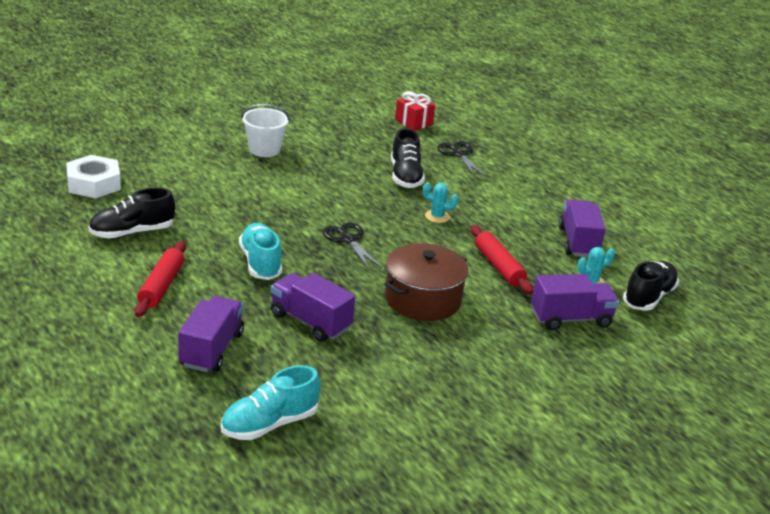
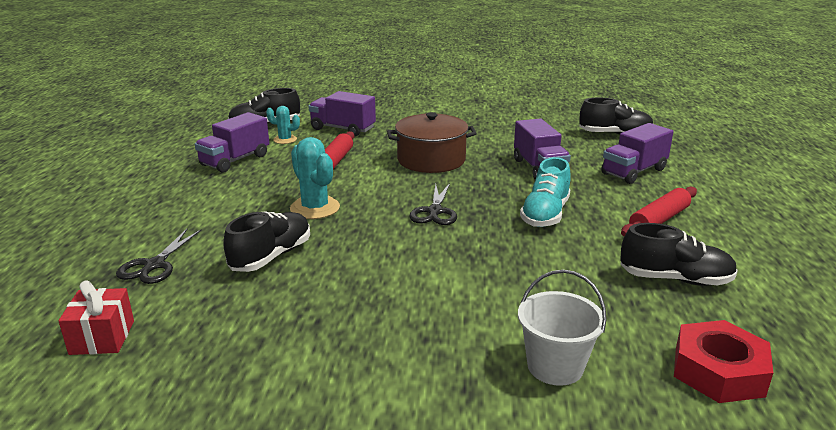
camera: 140 degrees left, 5 degrees down
(93, 184) = (718, 371): white nut -> red nut
(264, 150) = (401, 357): white bucket -> white bucket (555, 366)
(269, 424) = (615, 134): turquoise shoe -> black shoe
(437, 216) = (315, 208): turquoise cactus -> turquoise cactus, size x1.71

